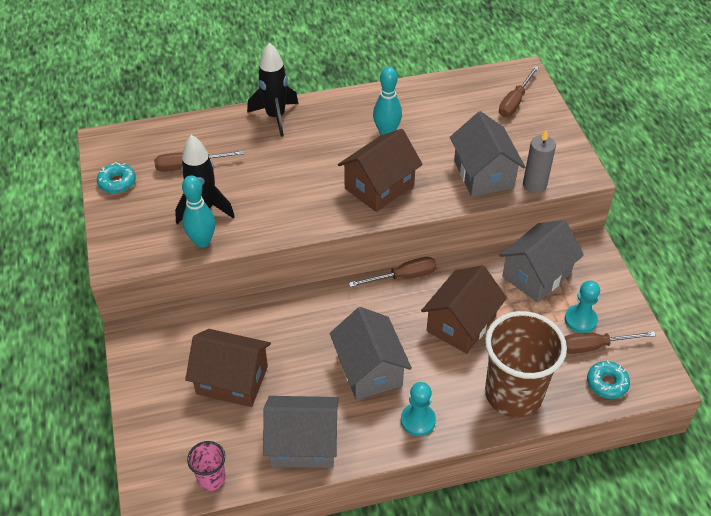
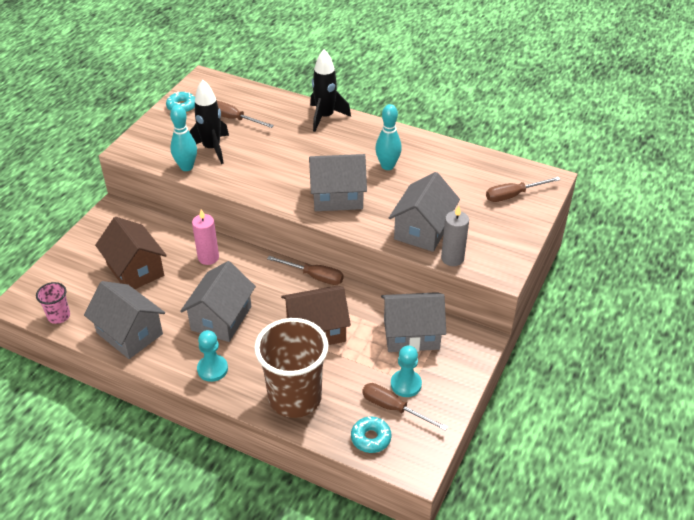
camera: 40 degrees right, 5 degrees down
(288, 321) = (208, 257): none -> pink candle
(379, 187) = (337, 197): brown house -> grey house

